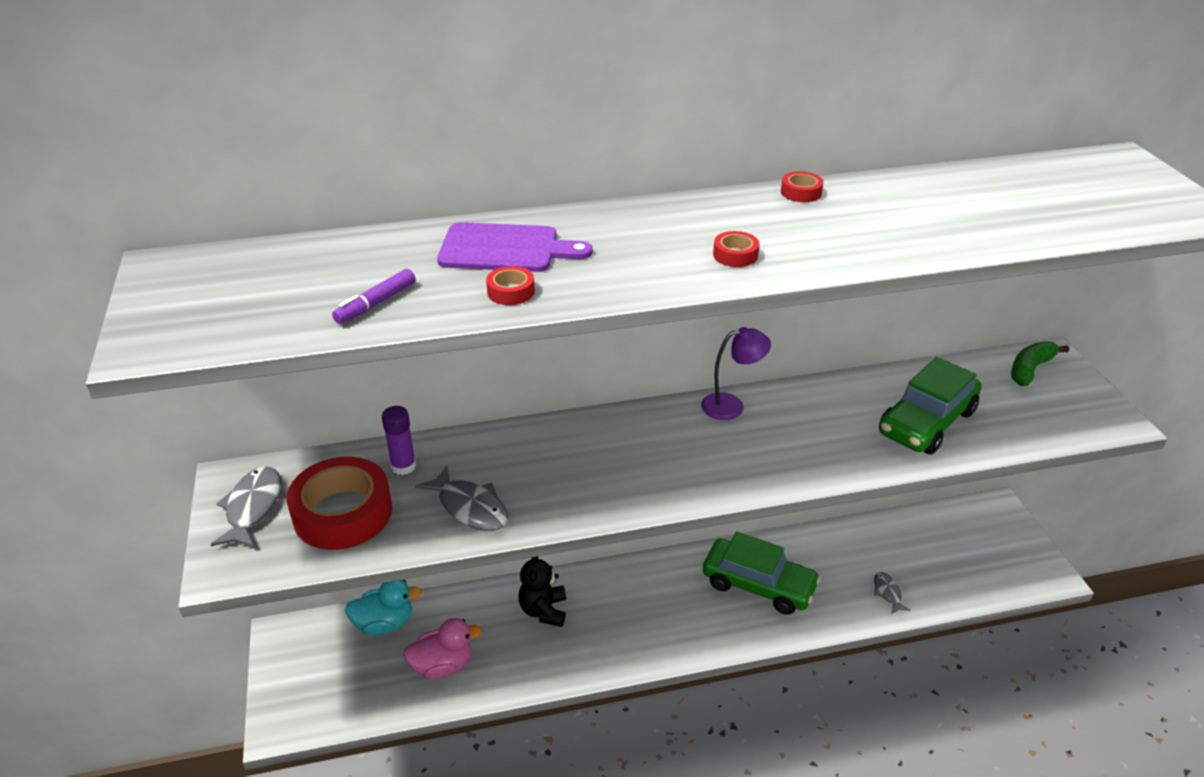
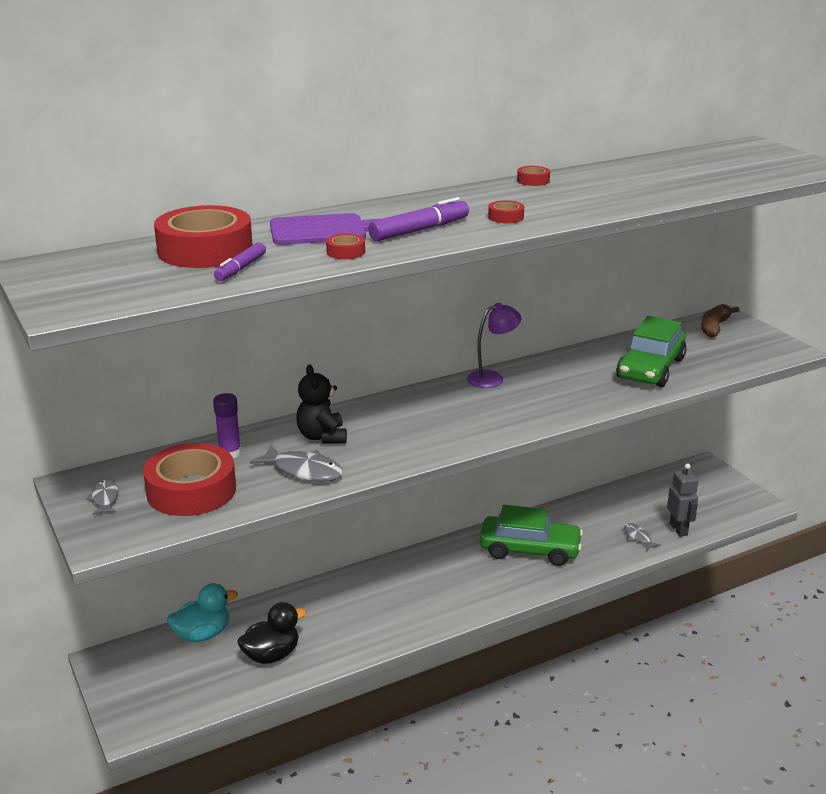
camera: 15 degrees left, 10 degrees down
(252, 507) = (105, 499): grey fish -> grey fish, size x0.59
(355, 265) = (205, 250): none -> red tape
(443, 665) = (271, 655): pink duck -> black duck
(543, 610) = (348, 599): black teddy bear -> black teddy bear (322, 437)
(618, 265) = (420, 230): none -> purple marker
(939, 591) = (678, 529): none -> grey robot
(1030, 369) = (714, 327): green banana -> brown banana

